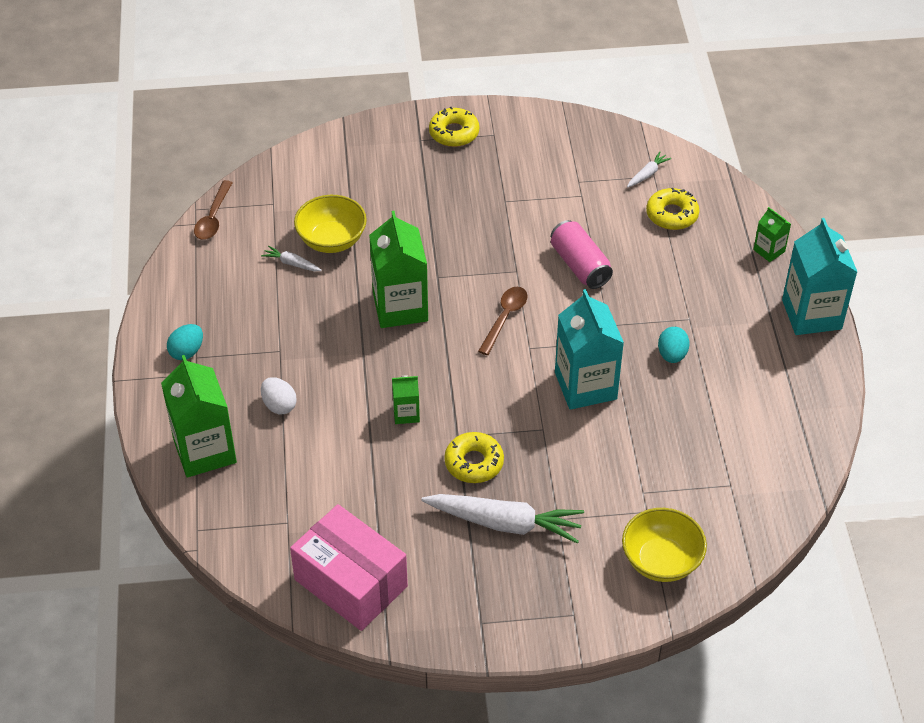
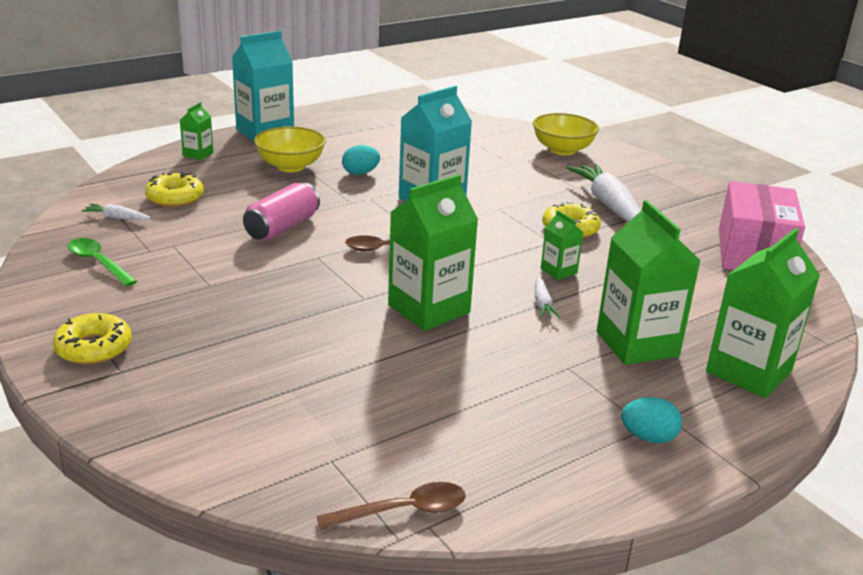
camera: 120 degrees left, 20 degrees down
(279, 405) = (637, 344): white egg -> green carton
(291, 263) = (430, 404): white carrot -> white carrot (542, 304)
(332, 240) = (364, 385): yellow bowl -> yellow bowl (290, 166)
(572, 152) = (98, 263): none -> green spoon

